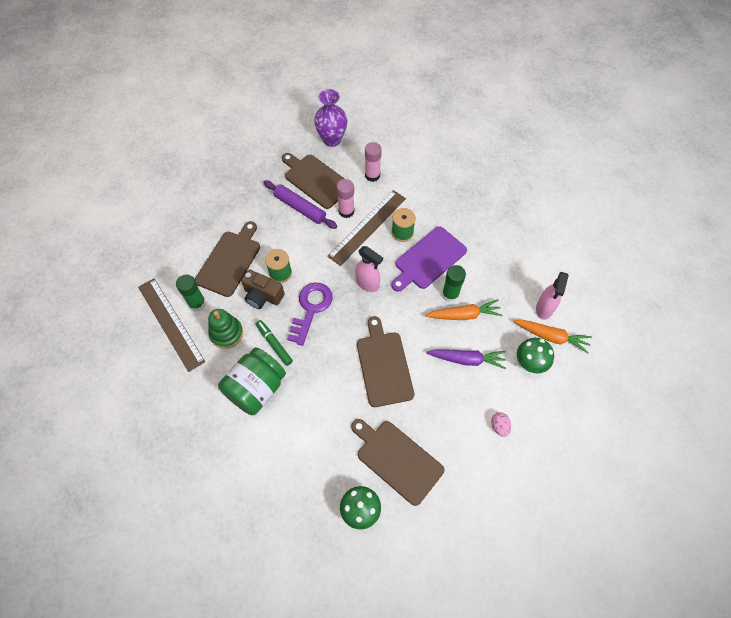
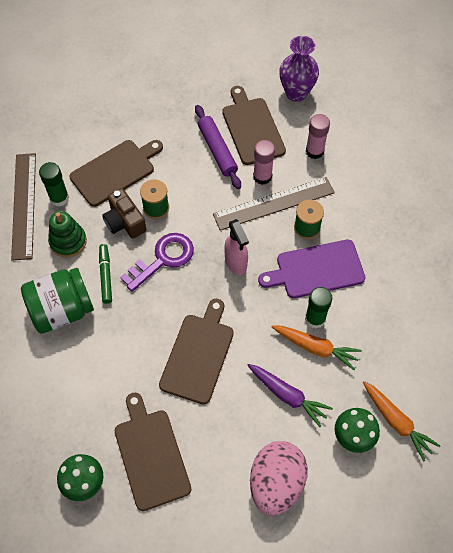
camera: 30 degrees right, 0 degrees up
(499, 426) = (276, 482): pink egg -> pink egg, size x2.46
(544, 309) = (409, 388): pink spray bottle -> none

